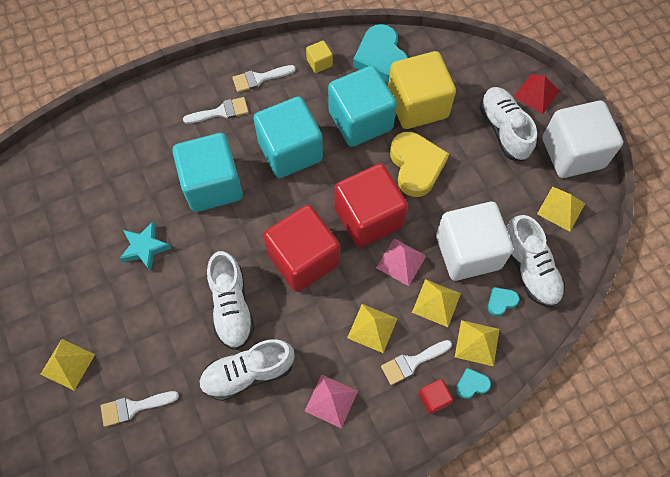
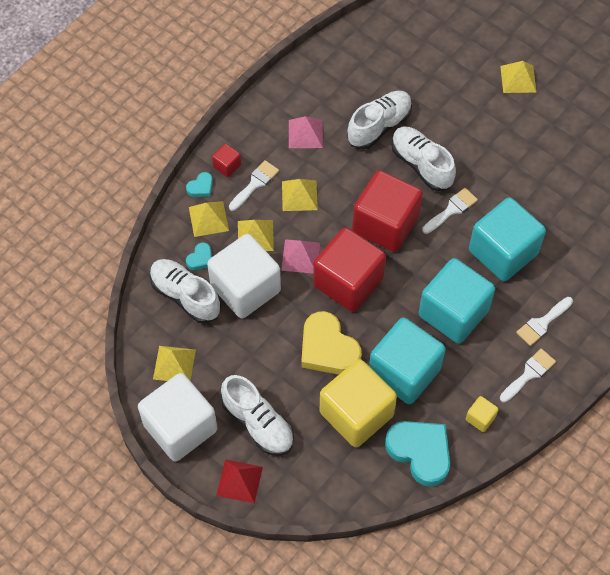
camera: 155 degrees right, 5 degrees down
(134, 407) = (449, 73): white brush -> white brush (451, 210)
(145, 248) = (522, 178): turquoise star -> none

